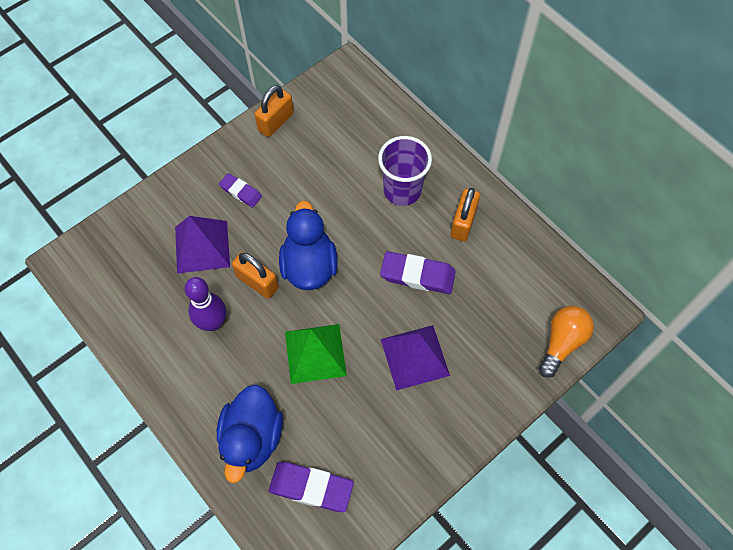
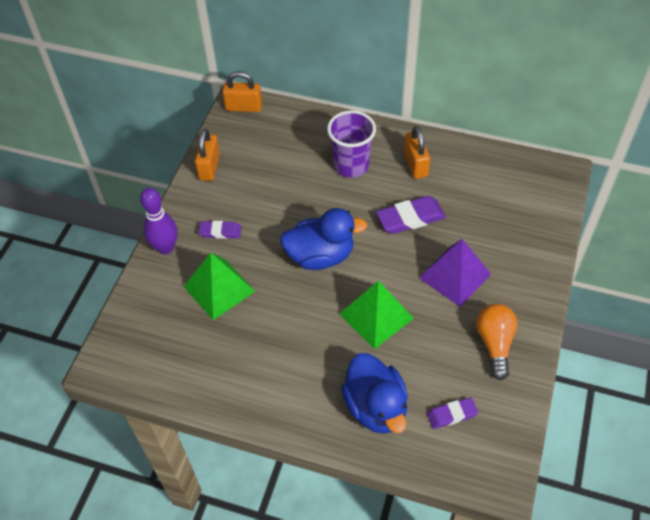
camera: 30 degrees left, 10 degrees down
(202, 246) = (219, 288): purple pyramid -> green pyramid
(213, 323) = (274, 340): purple bowling pin -> purple bowling pin (165, 248)
(257, 282) = (287, 290): orange padlock -> orange padlock (244, 107)
(309, 266) = (320, 256): blue duck -> blue duck turned 120 degrees clockwise
(311, 487) = (452, 414): purple eraser -> purple eraser, size x0.61
(562, 343) = (551, 208): orange light bulb -> orange light bulb (494, 343)

